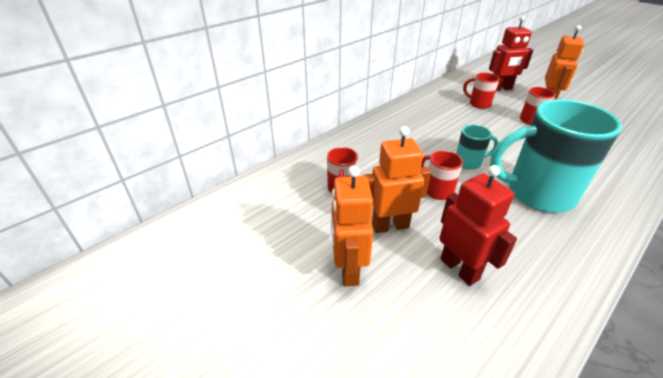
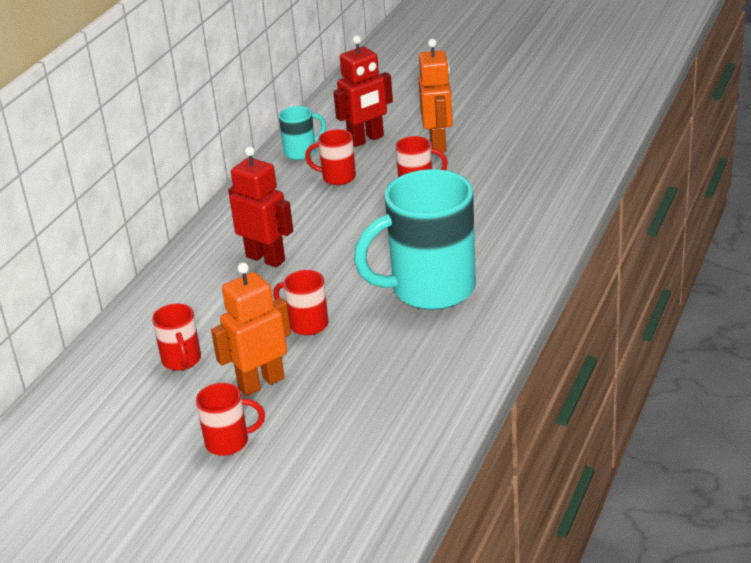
camera: 20 degrees left, 5 degrees down
(348, 270) = (229, 442): orange robot -> red mug
(459, 269) = (352, 400): red robot -> red robot (266, 258)
(469, 162) = (340, 274): turquoise mug -> turquoise mug (301, 152)

